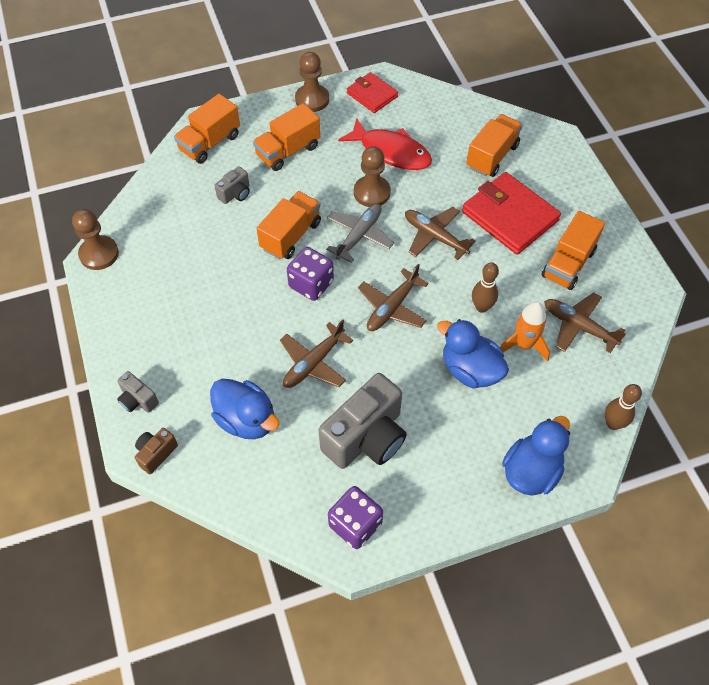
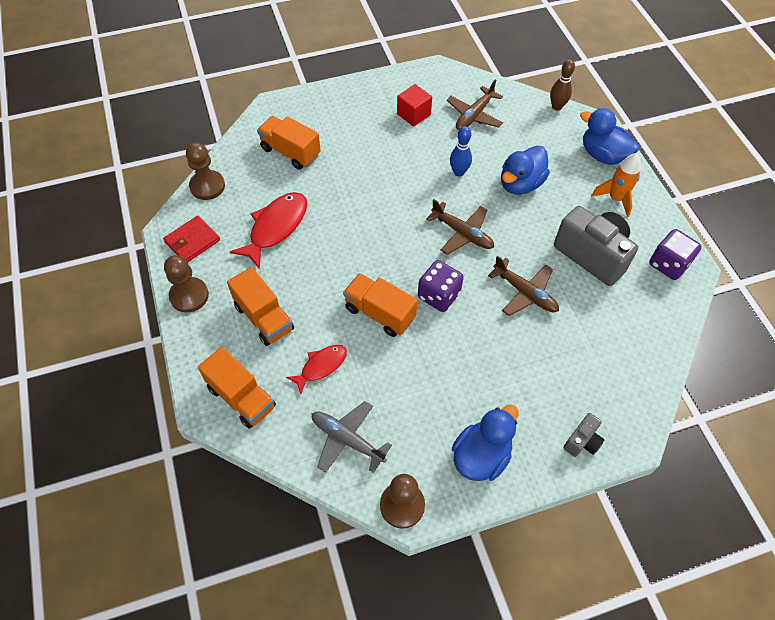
camera: 90 degrees left, 0 degrees up
(156, 454) = (635, 419): brown camera -> none
(235, 194) = (321, 366): grey camera -> red fish
(246, 420) = (589, 344): blue duck -> blue duck (481, 456)
(359, 236) = (381, 256): grey plane -> grey plane (347, 439)
(372, 192) = (328, 245): brown pawn -> brown pawn (207, 186)
(435, 236) = (383, 199): brown plane -> none
(481, 307) = (459, 172): brown bowling pin -> blue bowling pin
(510, 216) = (362, 146): red wallet -> none
(523, 345) = (494, 149): orange rocket -> orange rocket (615, 199)
(568, 264) = (413, 114): orange truck -> red cube

